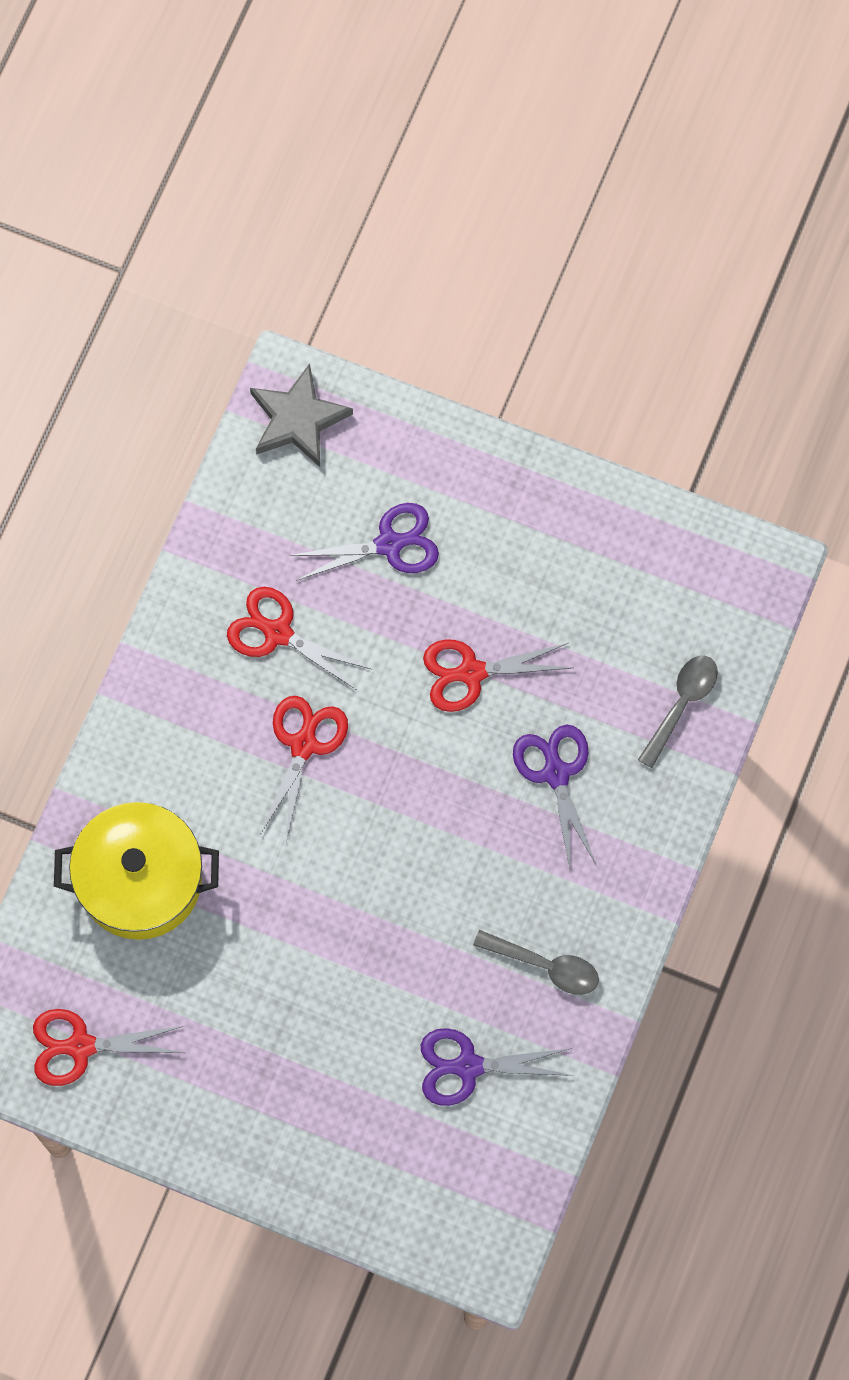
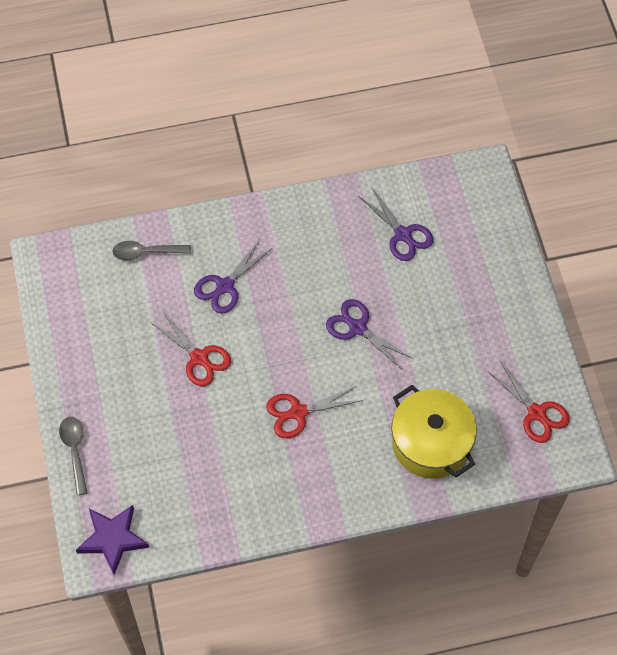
camera: 125 degrees left, 10 degrees down
(278, 633) = (246, 466): red scissors -> none
(298, 419) = (113, 539): grey star -> purple star
(389, 544) = (155, 443): purple scissors -> purple scissors (357, 328)
(545, 965) = (327, 232): grey spoon -> grey spoon (75, 451)

